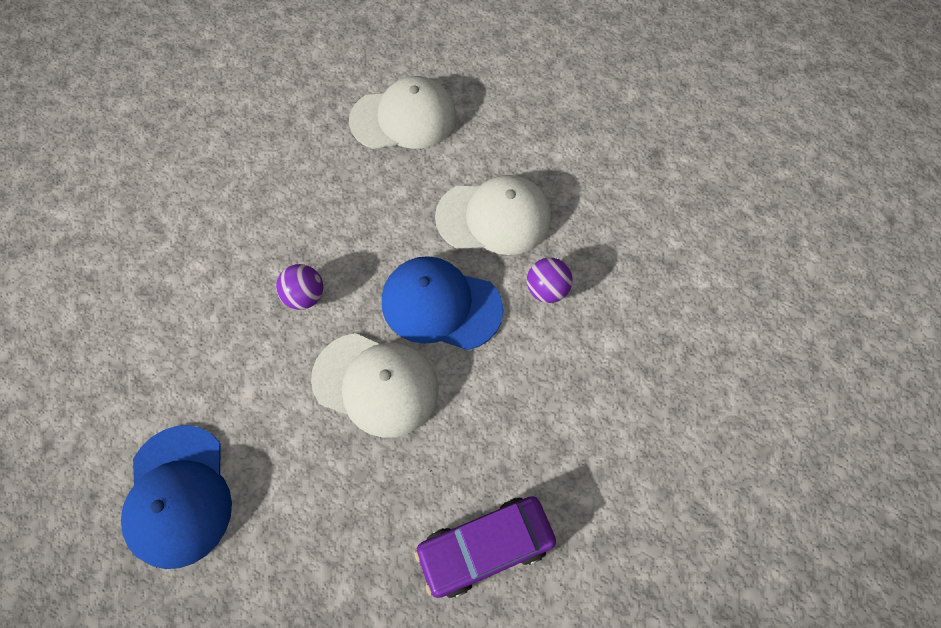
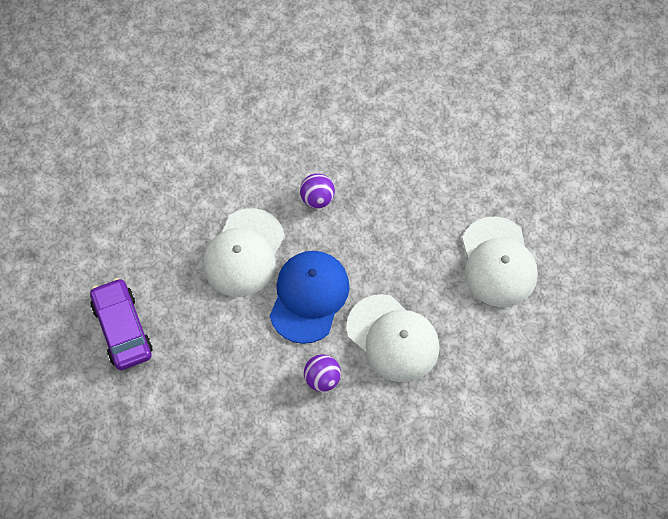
camera: 90 degrees right, 0 degrees up
(179, 495) = (169, 137): blue cap -> none
(494, 217) = (393, 338): white cap -> white cap turned 45 degrees counterclockwise

